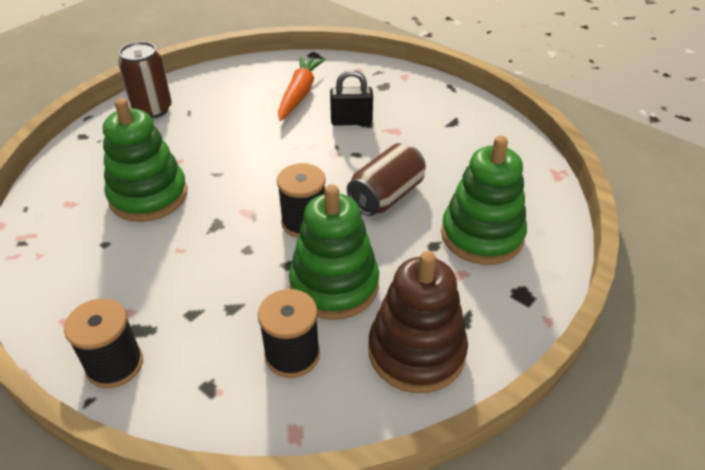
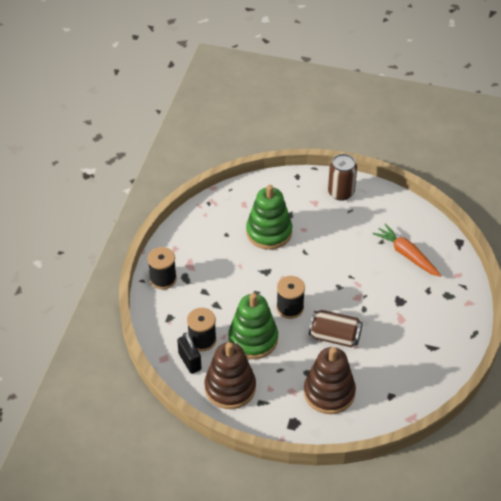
camera: 65 degrees right, 5 degrees up
(299, 94) = (406, 255): orange carrot -> orange carrot turned 120 degrees counterclockwise
(351, 121) = (395, 293): black padlock -> black padlock (189, 361)
(482, 235) = (329, 392): green stacking toy -> brown stacking toy

